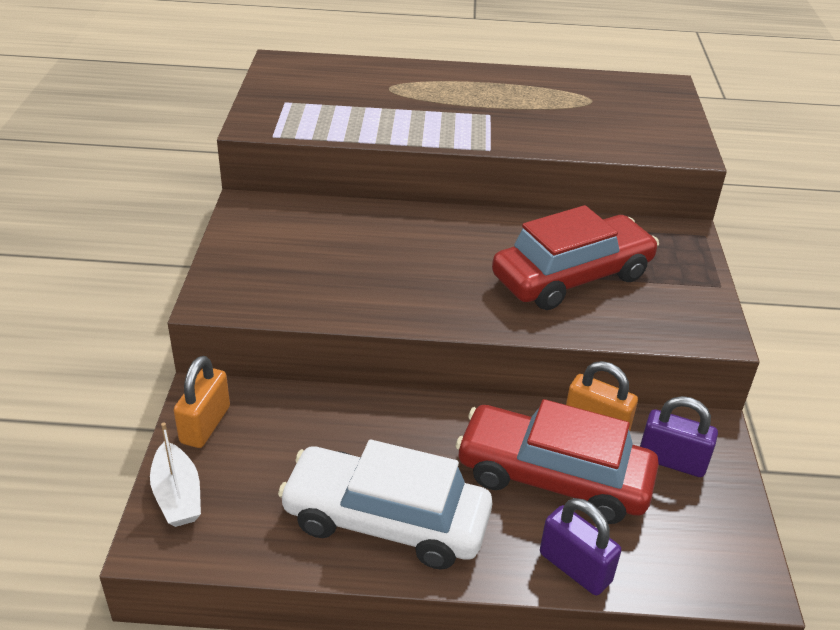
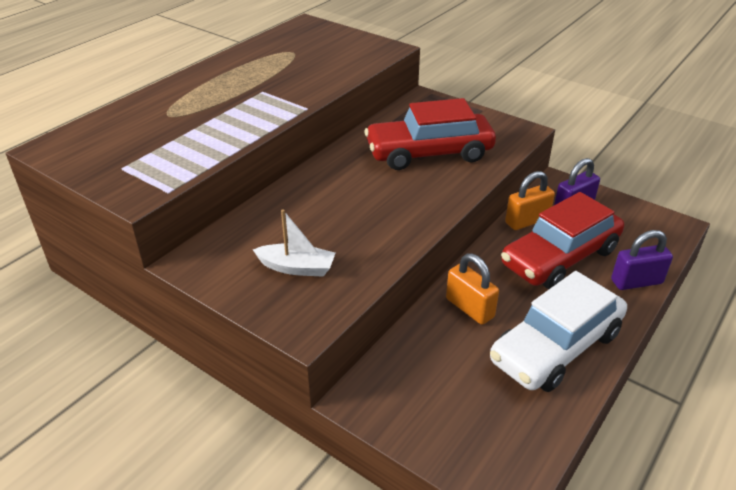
camera: 55 degrees left, 0 degrees up
(177, 495) = (464, 456): white boat -> white boat (297, 268)
(205, 425) = (393, 410): orange padlock -> orange padlock (469, 308)
(572, 277) = (429, 153): red car -> red car turned 105 degrees counterclockwise

